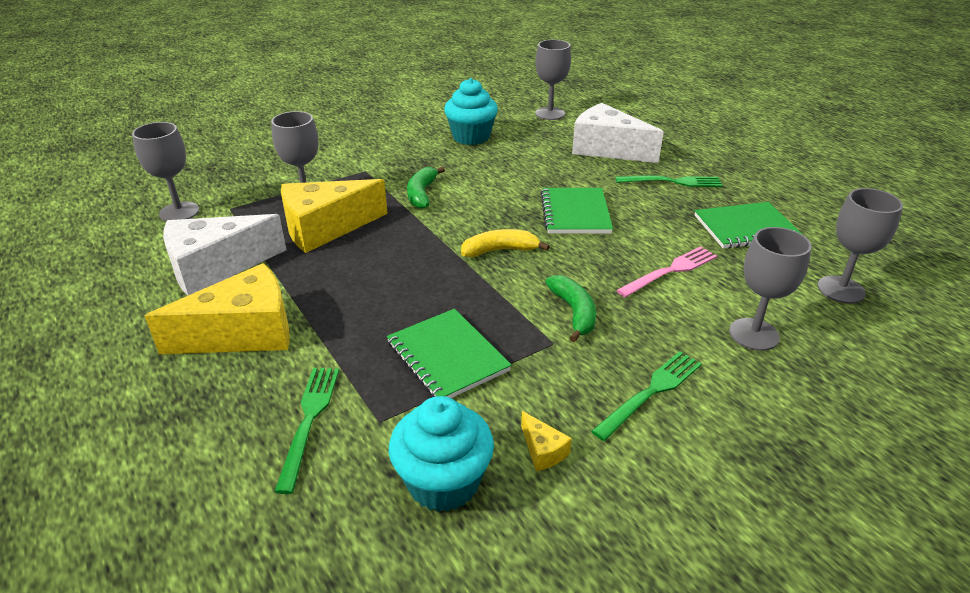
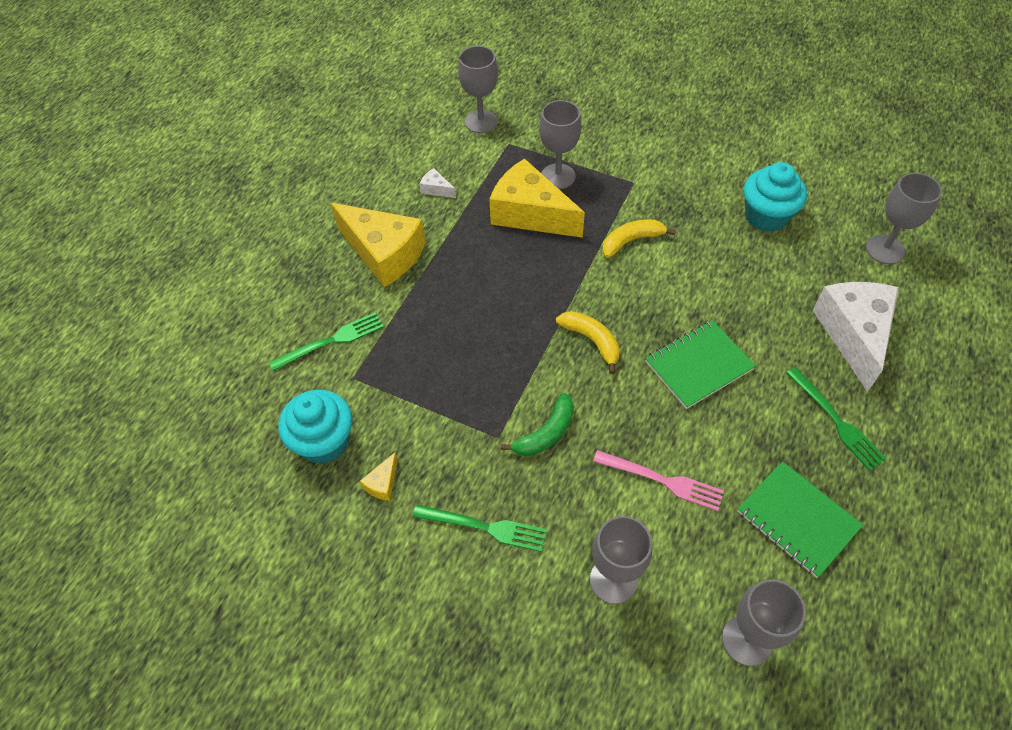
camera: 60 degrees right, 20 degrees up
(216, 267) = (436, 189): white cheese -> white cheese, size x0.40
(421, 194) = (631, 241): green banana -> yellow banana
(447, 357) = (437, 379): green notebook -> none

